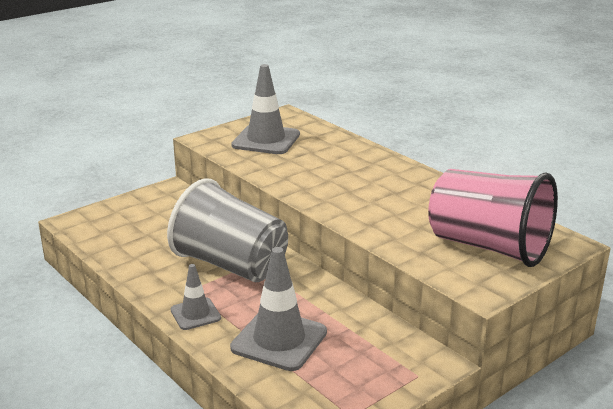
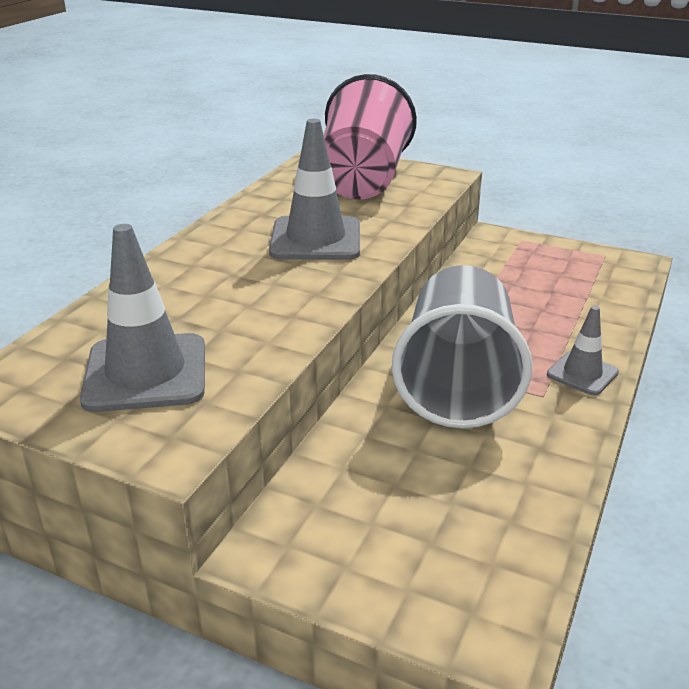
camera: 115 degrees left, 5 degrees up
(279, 340) = (558, 310): grey traffic cone -> grey traffic cone (316, 239)

